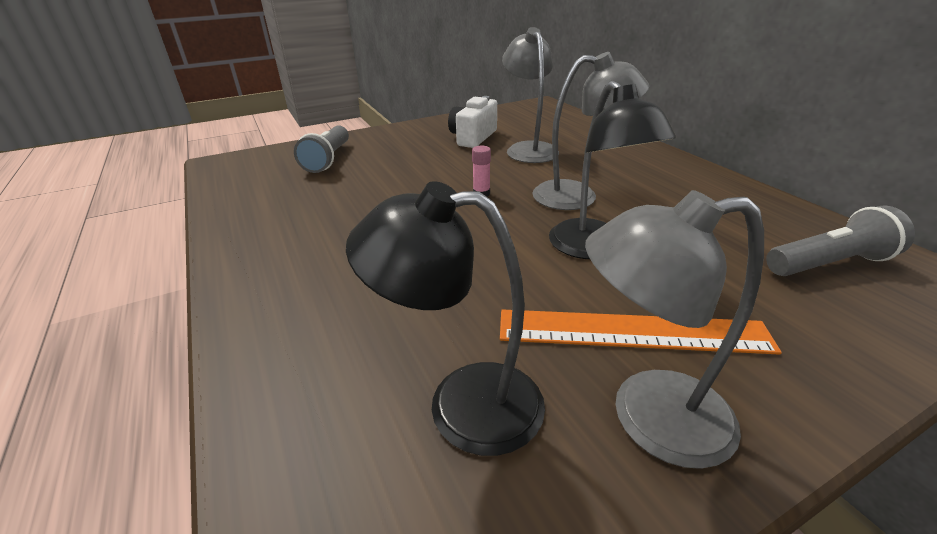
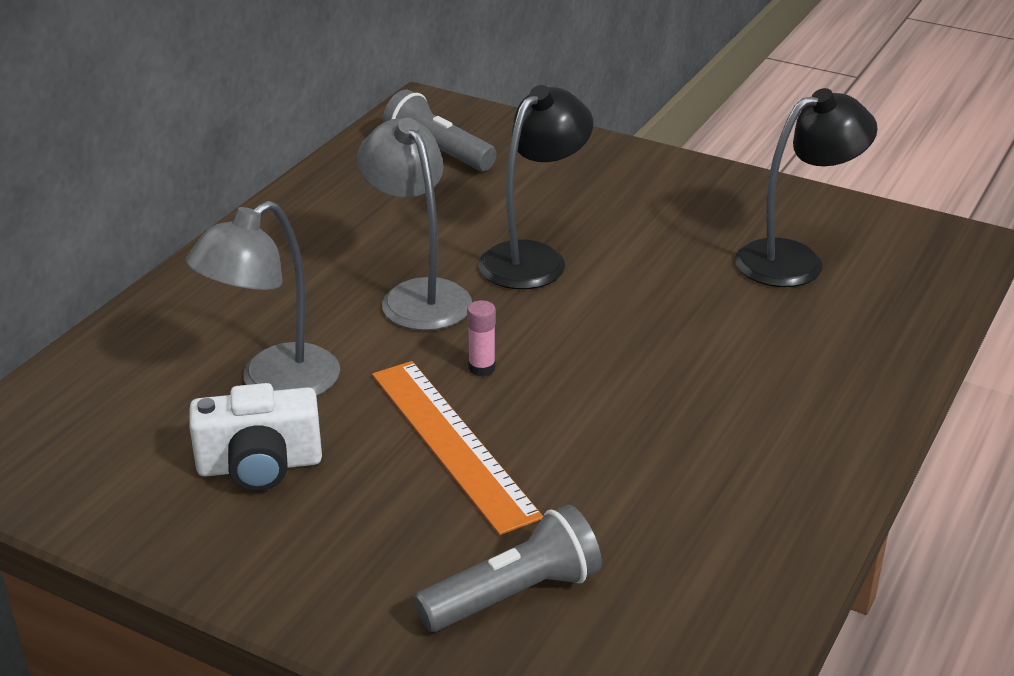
camera: 125 degrees left, 0 degrees up
(462, 403) = (795, 260): black lamp -> black lamp turned 90 degrees counterclockwise
(632, 331) = (640, 217): orange ruler -> orange ruler (452, 443)
(648, 417) = (715, 198): grey lamp -> none

